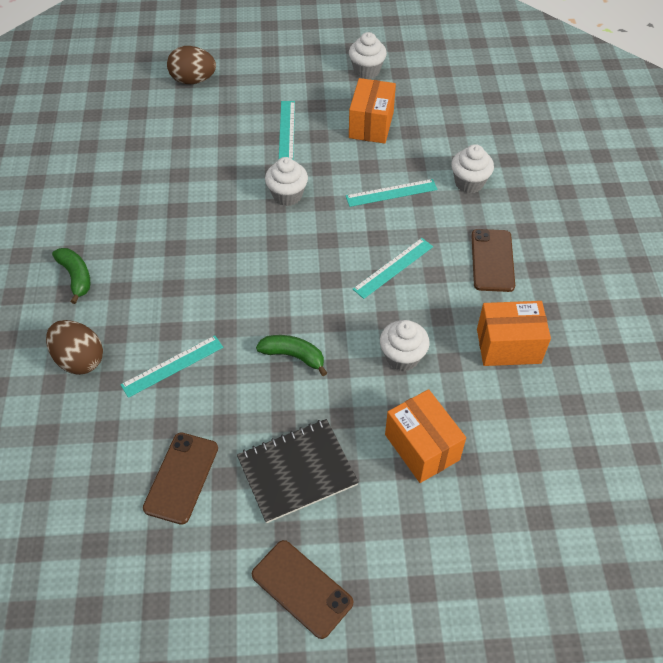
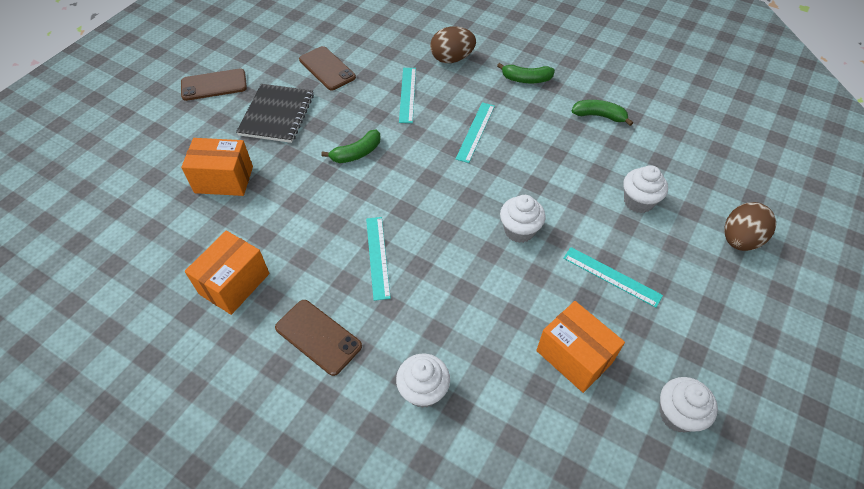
camera: 125 degrees right, 0 degrees up
(99, 200) = (599, 116): none -> green banana
(391, 193) = (463, 311): turquoise ruler -> turquoise ruler (475, 132)
(402, 357) = (295, 211): white cupcake -> white cupcake (638, 201)

